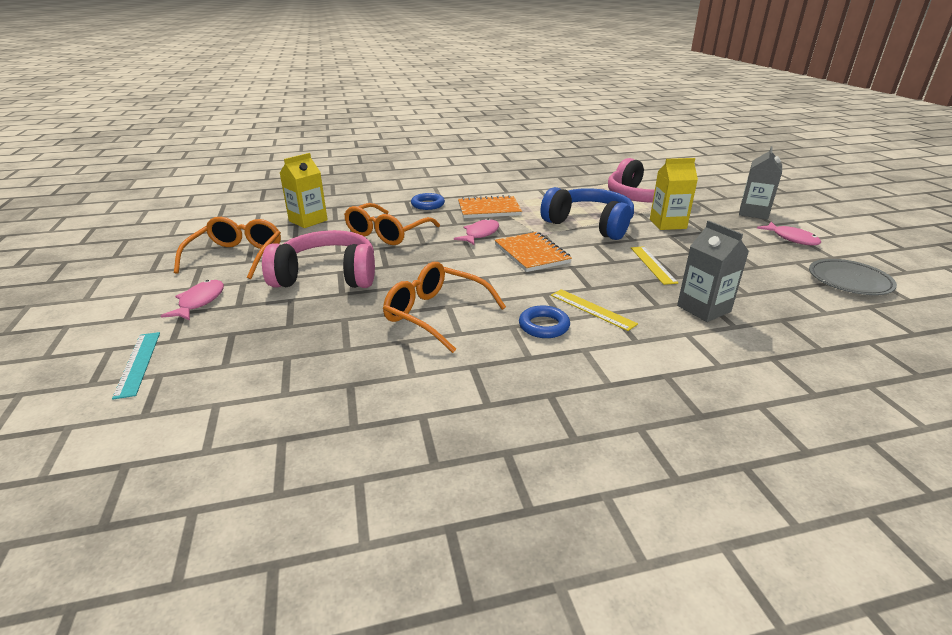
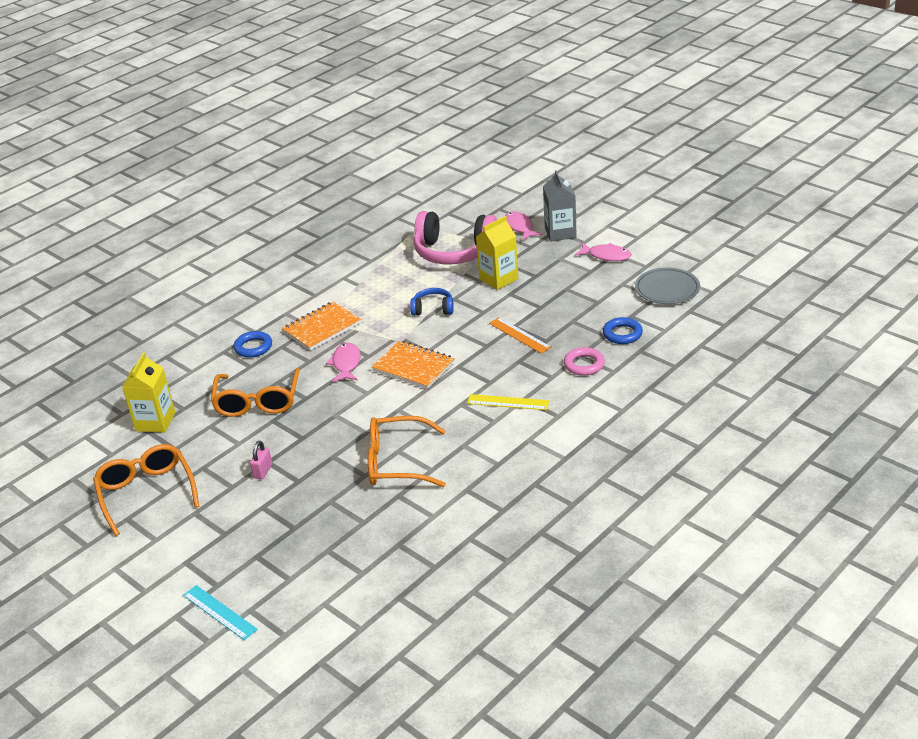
camera: 30 degrees left, 5 degrees up
(199, 302) = (185, 547): pink fish -> pink fish (519, 227)
(327, 276) = (263, 471): pink headphones -> pink padlock
(544, 326) = (486, 434): blue ring -> blue ring (622, 334)
(589, 224) = (433, 309): blue headphones -> blue headphones, size x0.49
(653, 264) = (519, 335): yellow ruler -> orange ruler
(703, 308) = (584, 364): grey carton -> pink ring

